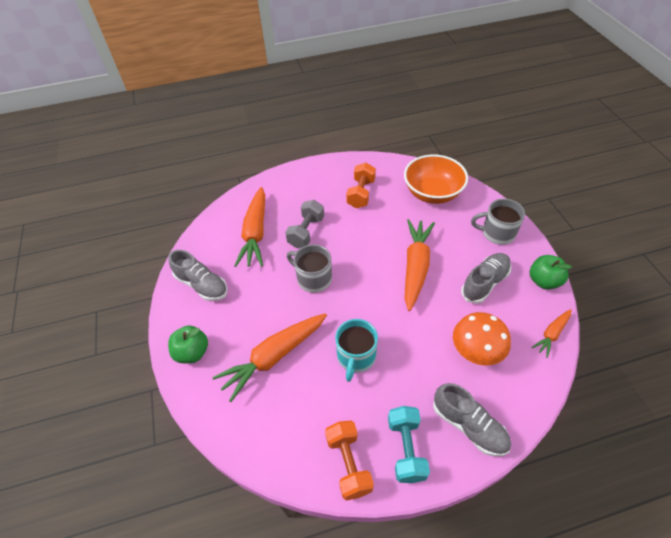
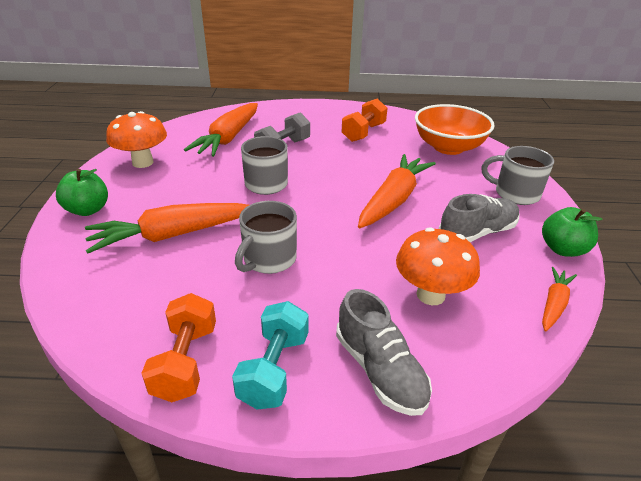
camera: 15 degrees right, 15 degrees down
(202, 285) = (143, 162): grey shoe -> orange mushroom
(356, 357) = (268, 259): turquoise mug -> grey mug
(552, 334) = (554, 304): orange carrot -> orange carrot turned 150 degrees clockwise

